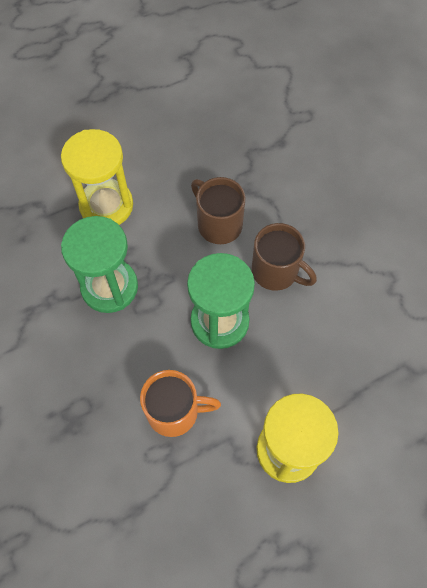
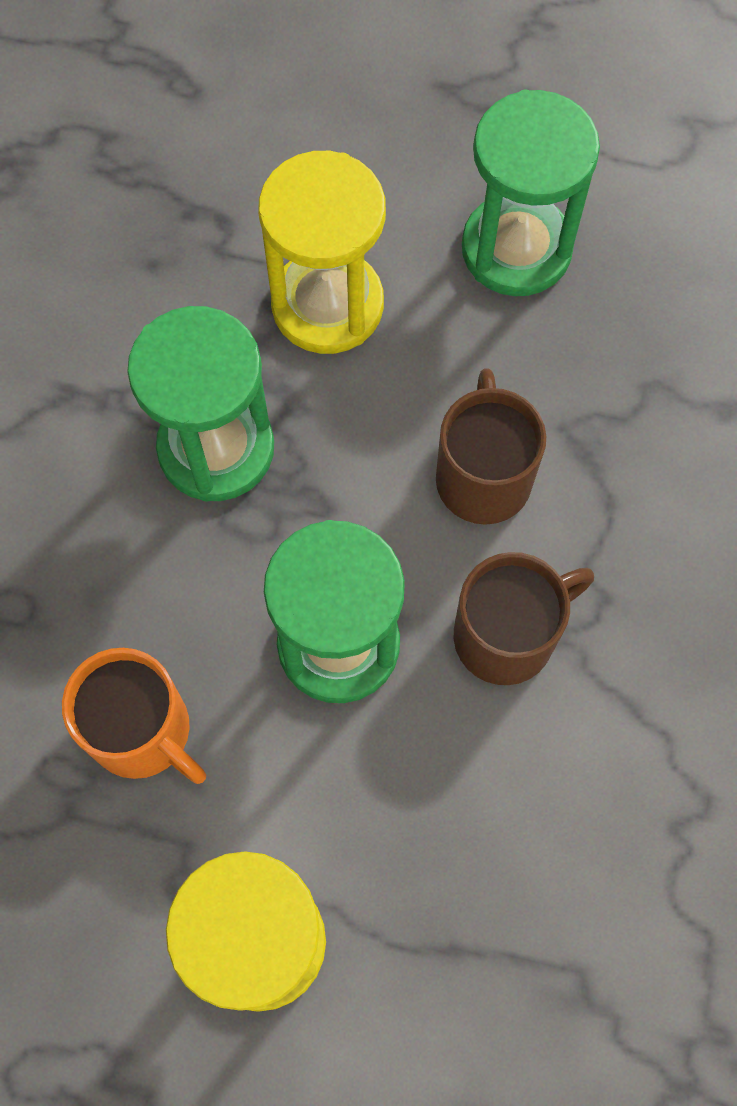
camera: 40 degrees right, 5 degrees up
(159, 139) = (516, 249): none -> green hourglass
(276, 272) = (507, 635): brown mug -> brown mug turned 105 degrees counterclockwise

